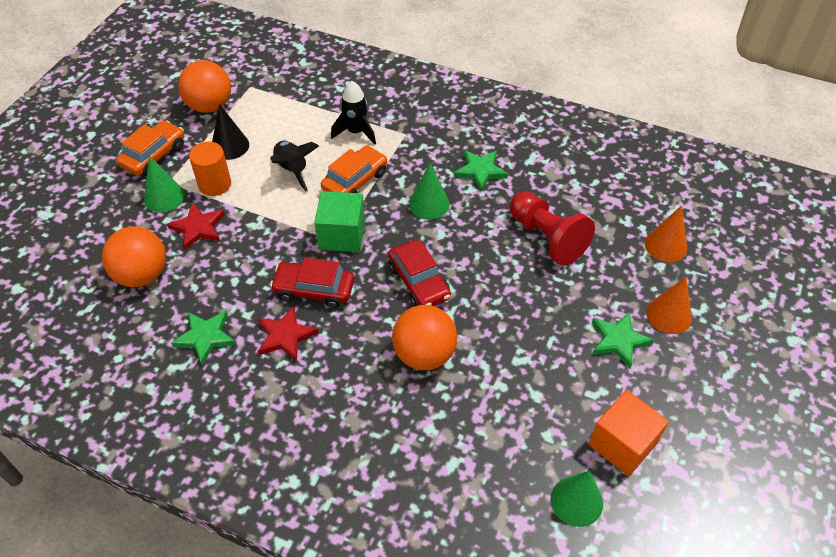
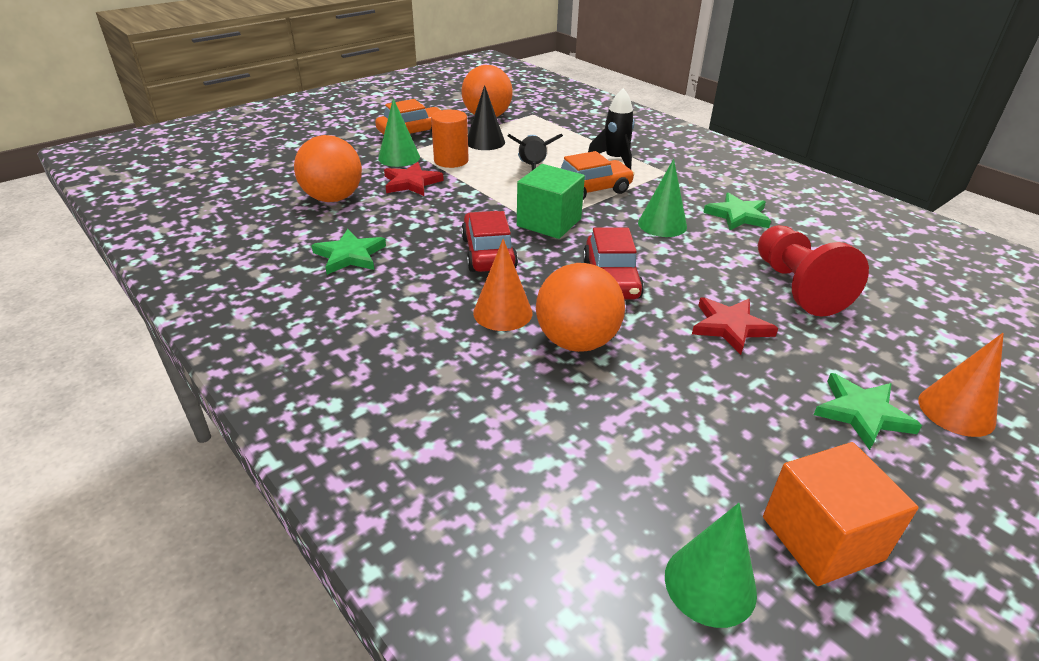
camera: 25 degrees right, 15 degrees down
(285, 336) = (430, 278): red star -> red star (730, 327)
(314, 290) = (488, 253): red car -> red car turned 45 degrees clockwise
(665, 245) = (972, 339): orange cone -> orange cone (502, 312)

